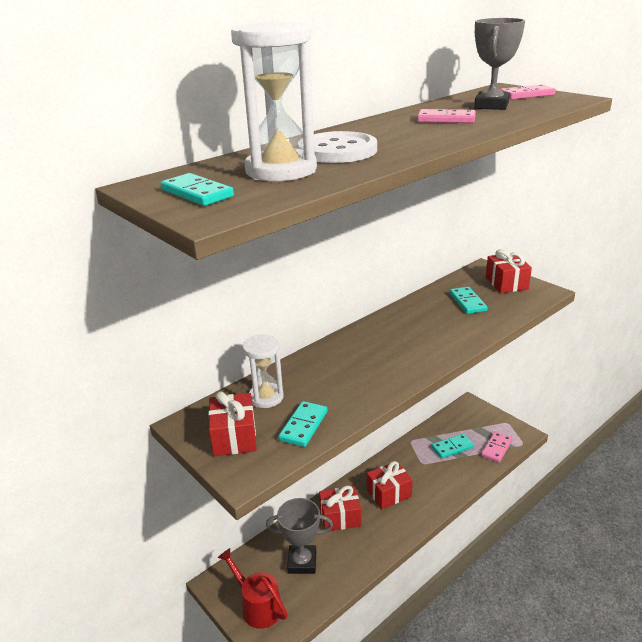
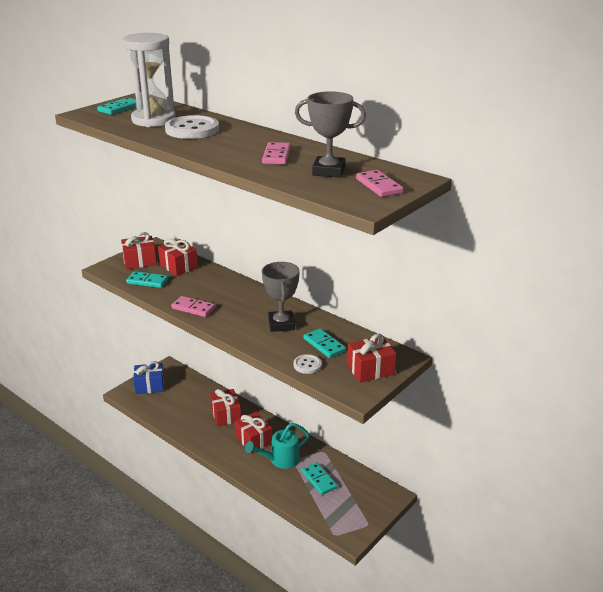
camera: 80 degrees right, 0 degrees up
(257, 605) = (149, 386): red watering can -> blue gift
(266, 397) = (178, 266): white hourglass -> red gift
(302, 562) = (183, 400): grey trophy -> grey trophy (281, 324)
(423, 473) = (280, 460): none -> turquoise watering can
(467, 302) = (324, 345): turquoise domino -> turquoise domino turned 75 degrees clockwise
(496, 448) = (323, 513): pink domino -> pink domino (193, 308)
(504, 312) = (307, 365): none -> white button

